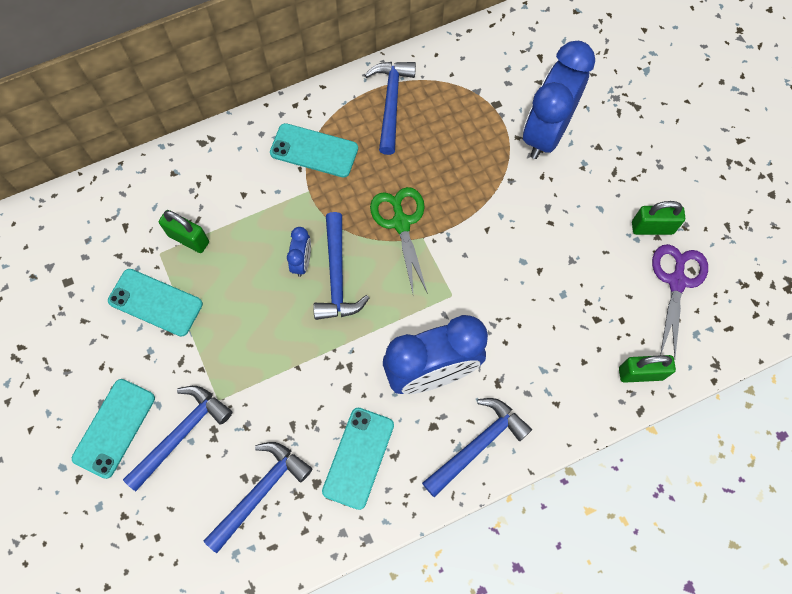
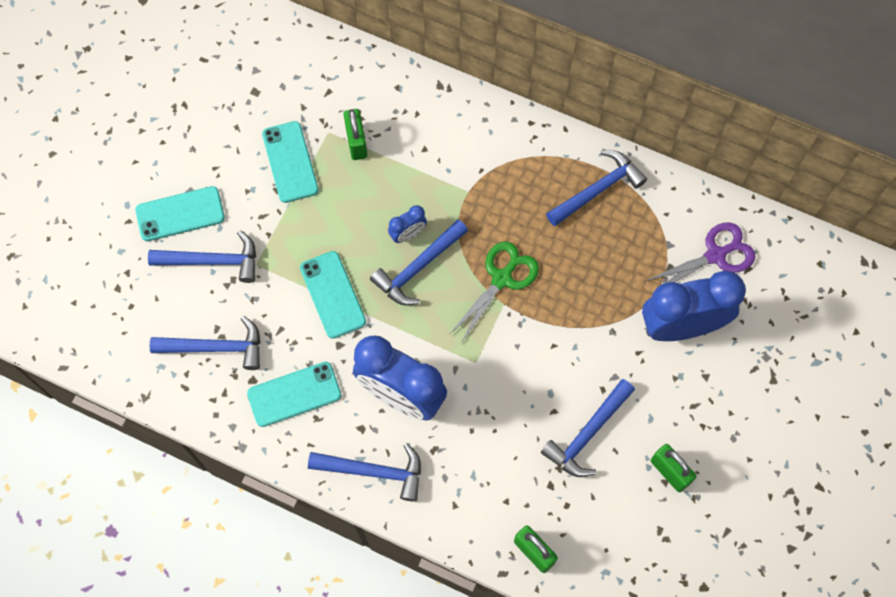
camera: 50 degrees right, 0 degrees up
(314, 151) = (505, 168): turquoise phone -> turquoise phone (332, 294)
(577, 261) = (587, 434): none -> blue hammer
(677, 281) = (638, 525): purple scissors -> purple scissors (715, 255)

